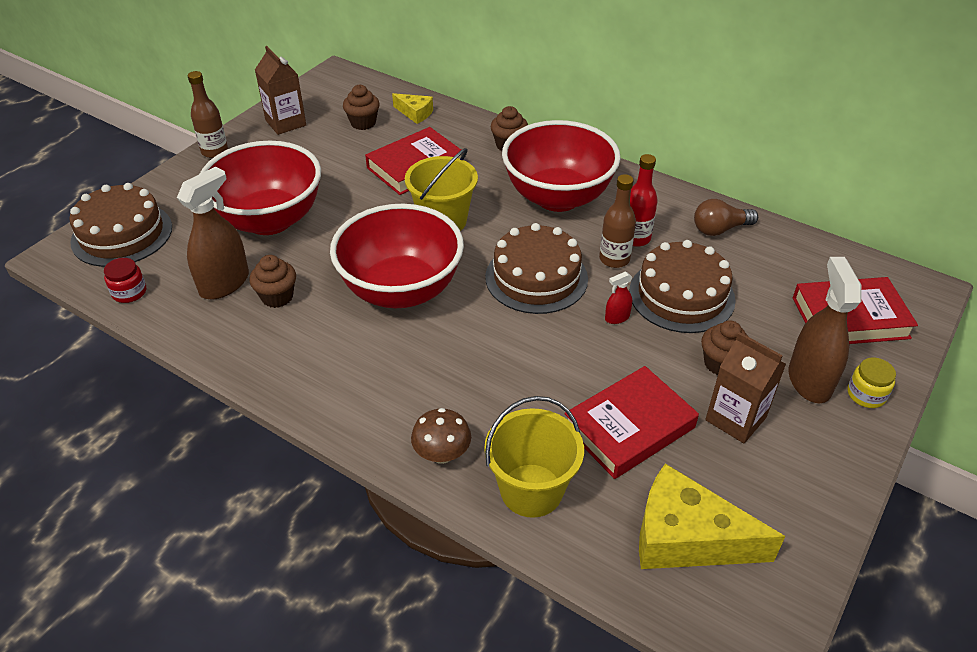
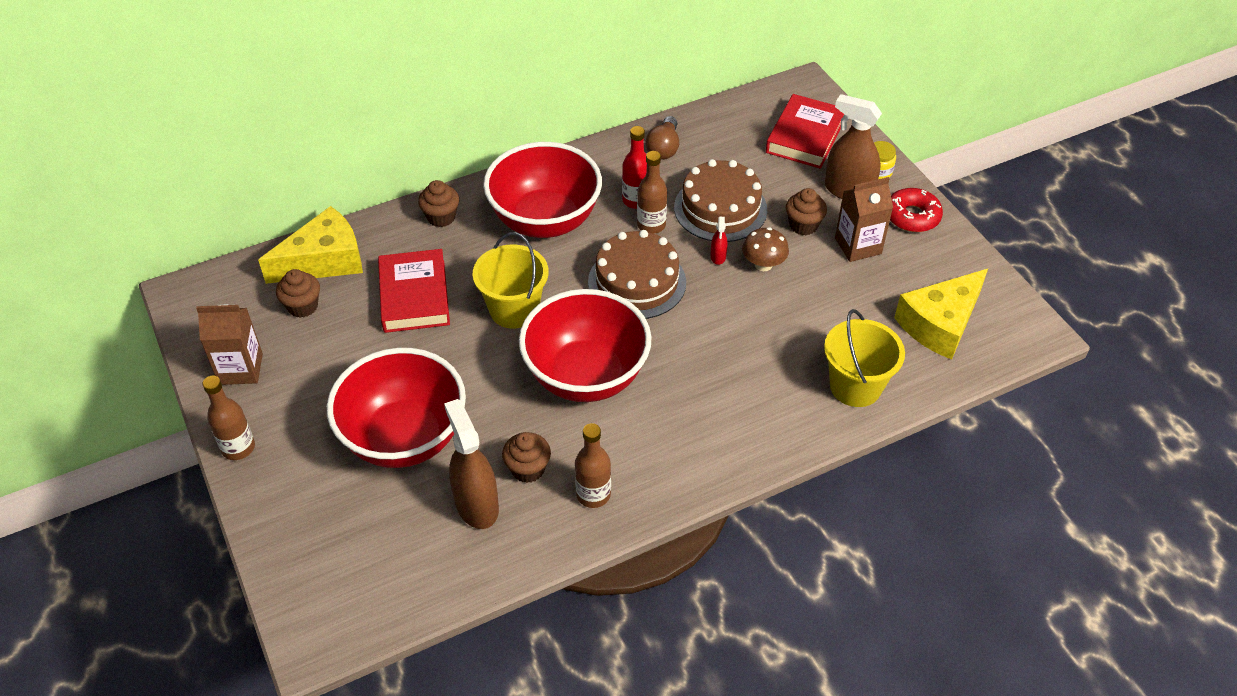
camera: 60 degrees left, 5 degrees up
(122, 234) = (323, 573): brown cake -> none
(129, 292) = (429, 589): red jar -> none
(272, 346) = (593, 494): none -> brown bottle
(415, 113) = (324, 260): yellow cheese -> yellow cheese, size x1.97
(442, 454) = (790, 424): brown mushroom -> brown mushroom (763, 264)
(629, 427) = (830, 305): red book -> none
(829, 451) = (912, 216): none -> red donut

